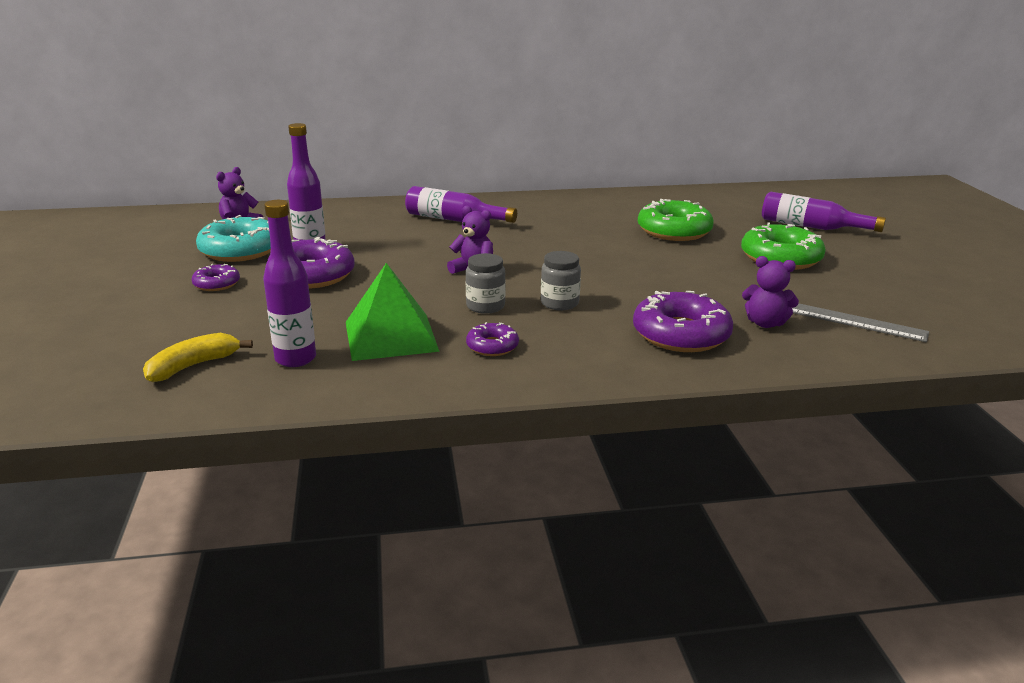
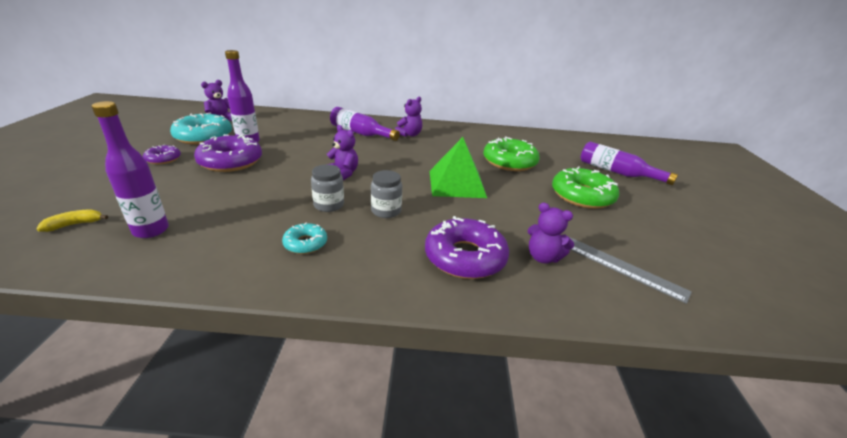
camera: 10 degrees right, 5 degrees up
(193, 366) = (74, 224): yellow banana -> yellow banana, size x0.66
(391, 336) = (238, 221): green pyramid -> green pyramid (457, 183)
(492, 346) = (305, 243): purple donut -> turquoise donut
(522, 213) = (409, 134): none -> purple teddy bear

